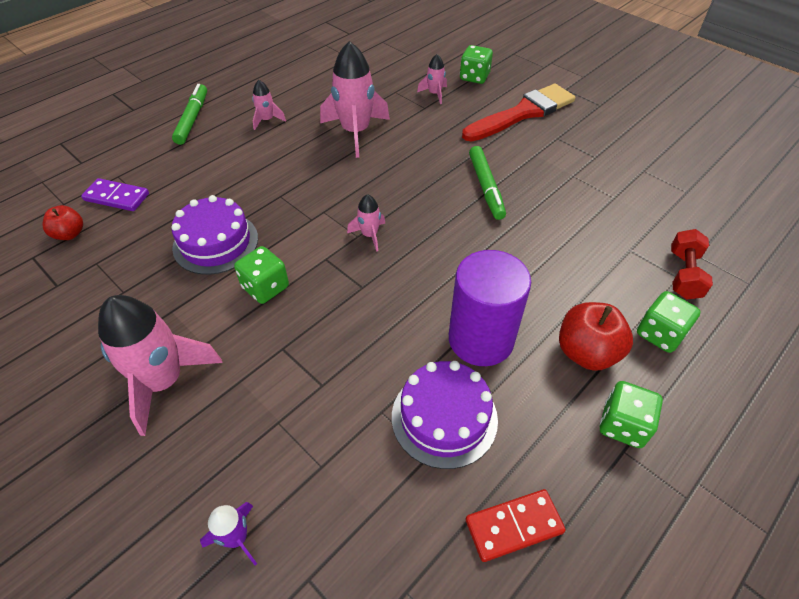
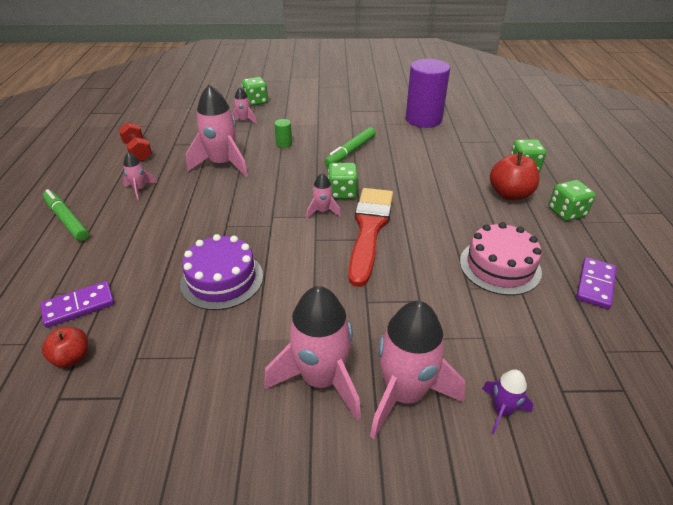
camera: 45 degrees left, 10 degrees down
(195, 449) = (404, 394): none -> pink rocket
(265, 287) = (302, 279): green dice -> green dice (342, 193)
(435, 141) = (284, 144): none -> green cylinder
(444, 417) = (500, 266): purple cake -> pink cake
(481, 339) = (460, 221): purple cylinder -> purple cylinder (423, 119)
(485, 187) = (350, 152): green marker -> green marker turned 90 degrees clockwise
(513, 526) = (595, 284): red domino -> purple domino
(522, 113) = (313, 107): red brush -> red brush (369, 229)
(683, 275) = (496, 139): red dumbbell -> red dumbbell (138, 151)

